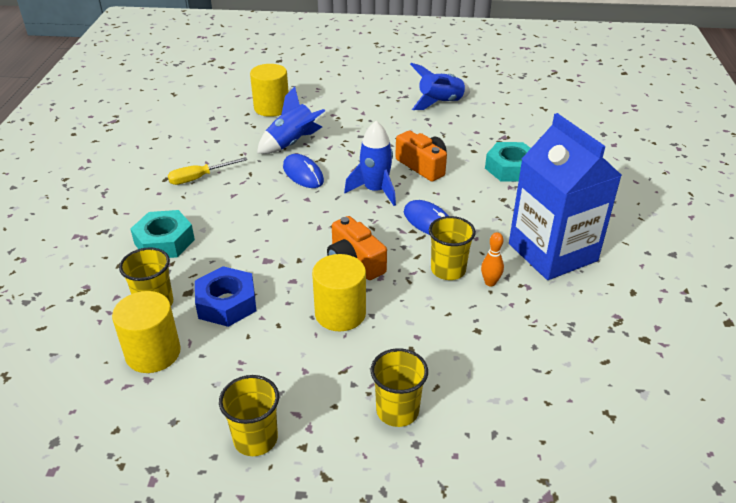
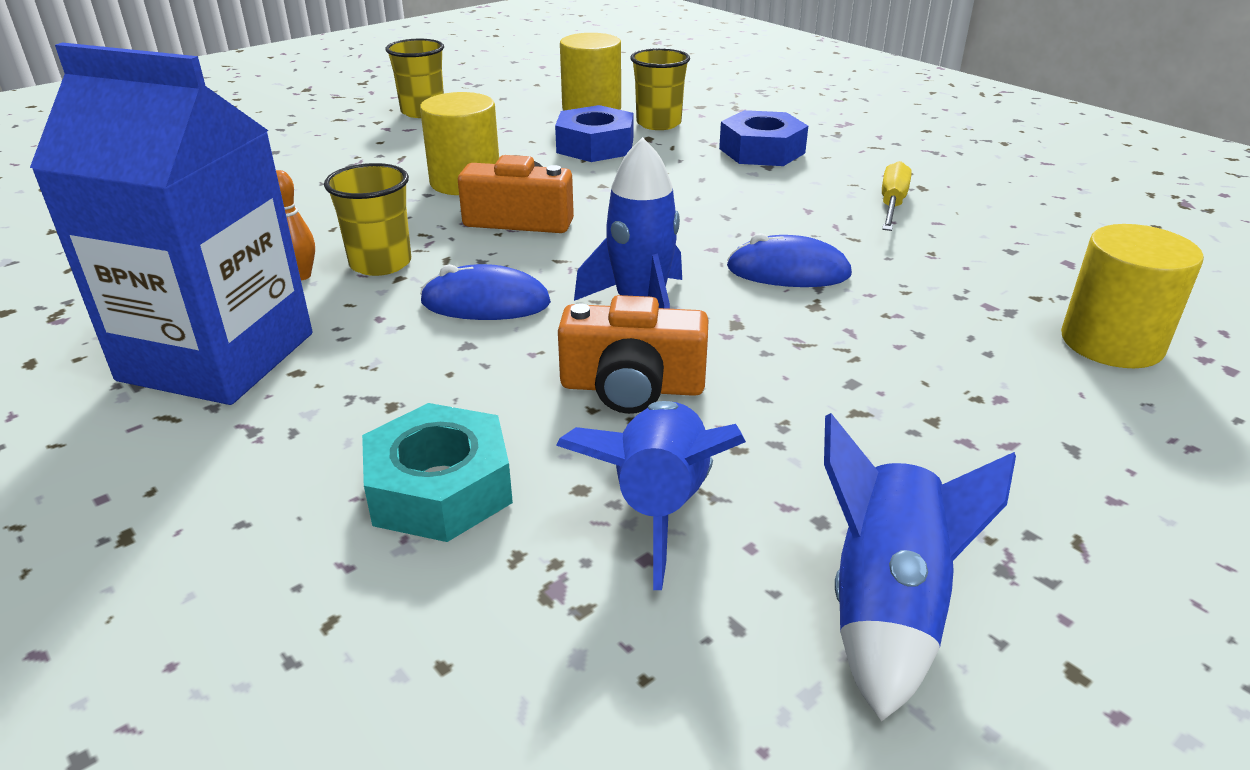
camera: 135 degrees right, 5 degrees down
(164, 241) = (762, 151): turquoise nut -> blue nut
(292, 143) = (913, 303): blue rocket -> blue rocket (659, 506)
(397, 411) = (313, 157): yellow cup -> none

